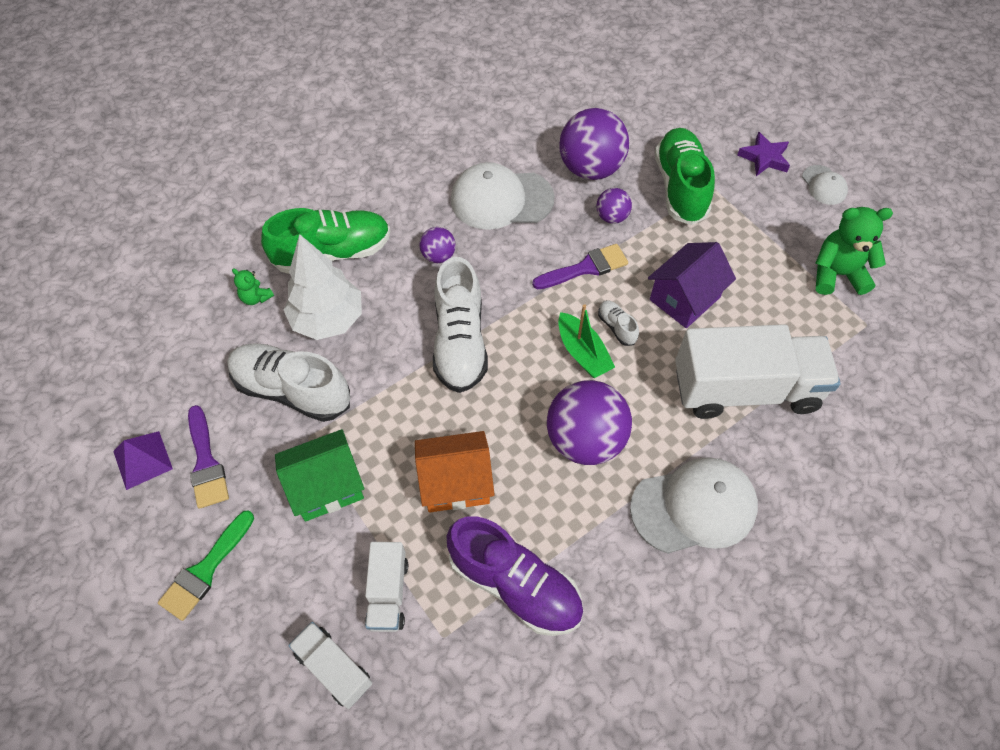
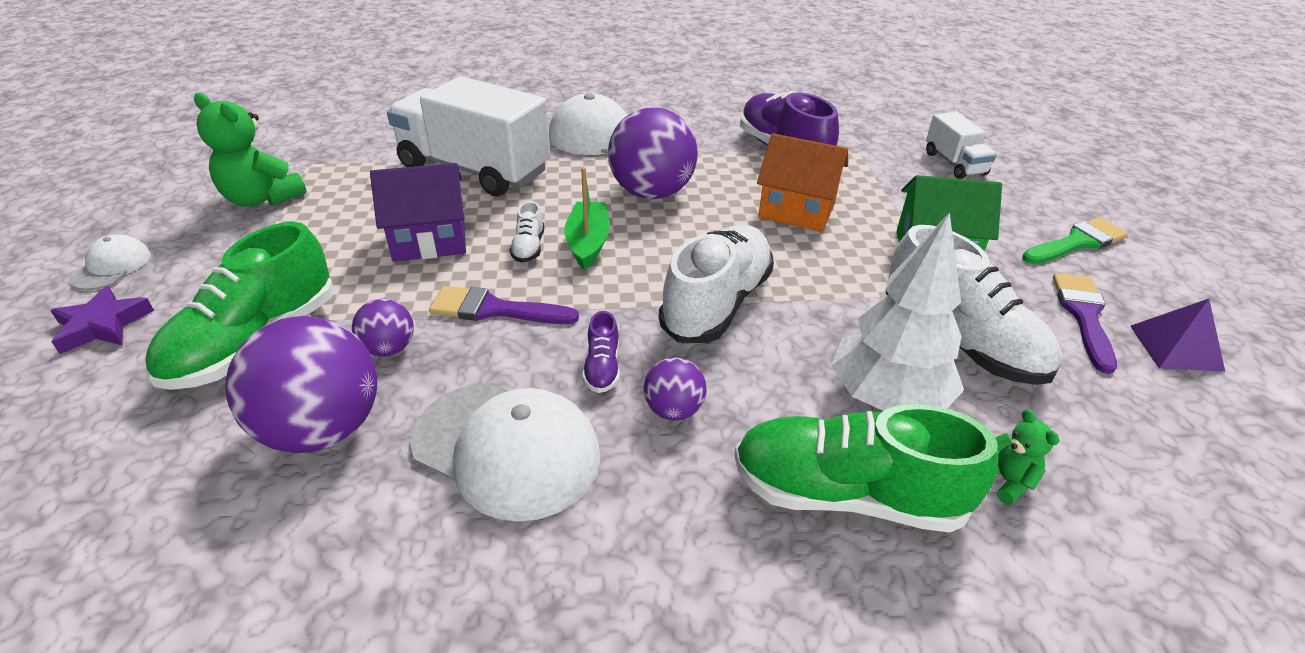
camera: 150 degrees left, 20 degrees down
(388, 593) = (894, 179): white truck -> none
(493, 261) = (602, 368): none -> purple shoe

